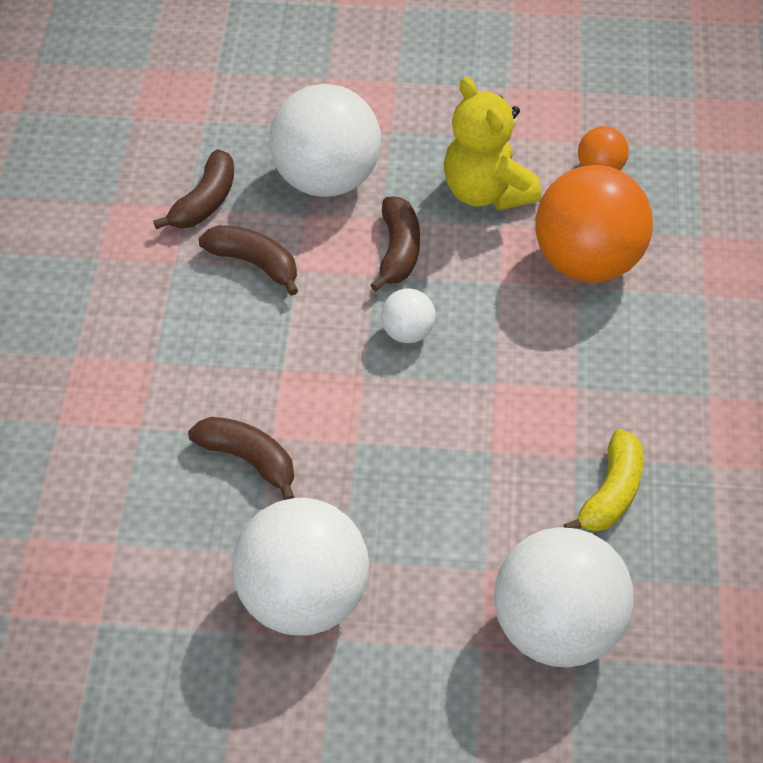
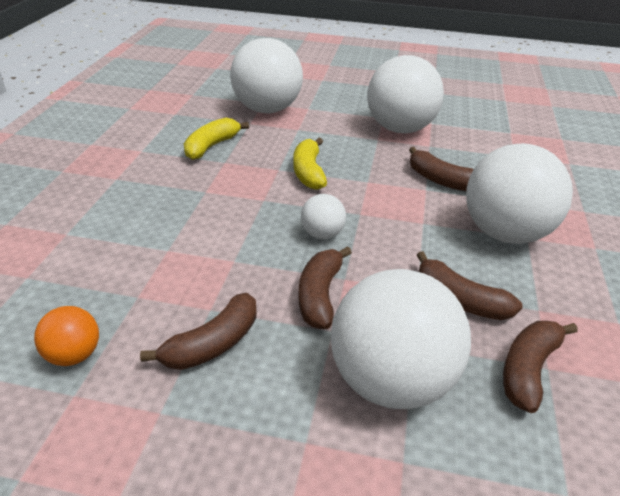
camera: 175 degrees left, 15 degrees down
(180, 364) = (505, 233): none -> white ball
(445, 450) = (308, 172): none -> yellow banana
(487, 192) = (212, 344): yellow teddy bear -> brown banana
(587, 262) = (147, 267): orange ball -> none

